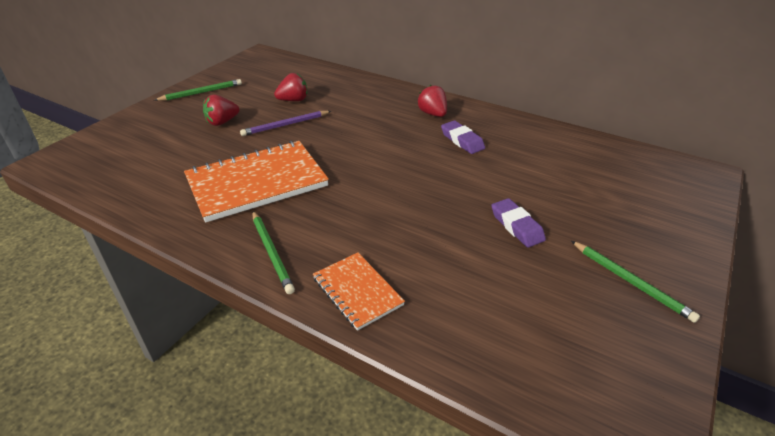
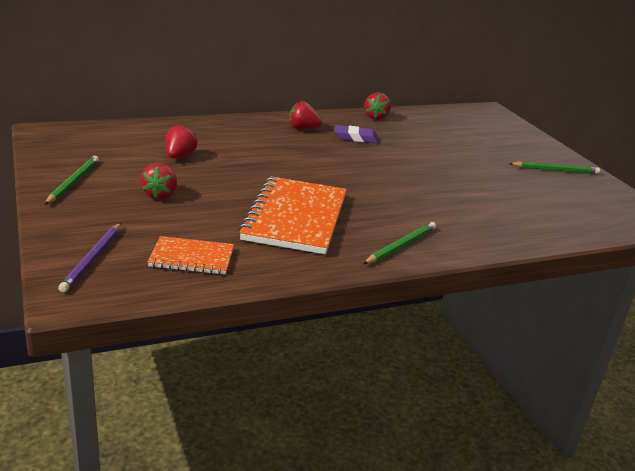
camera: 55 degrees left, 10 degrees down
(272, 253) = (401, 245): green pencil -> green pencil turned 60 degrees counterclockwise
(285, 125) = (219, 175): purple pencil -> purple pencil (92, 259)
(357, 291) = (479, 236): orange notebook -> orange notebook (191, 258)
(516, 226) = (474, 169): purple eraser -> none
(530, 129) = (375, 117): none -> red strawberry

